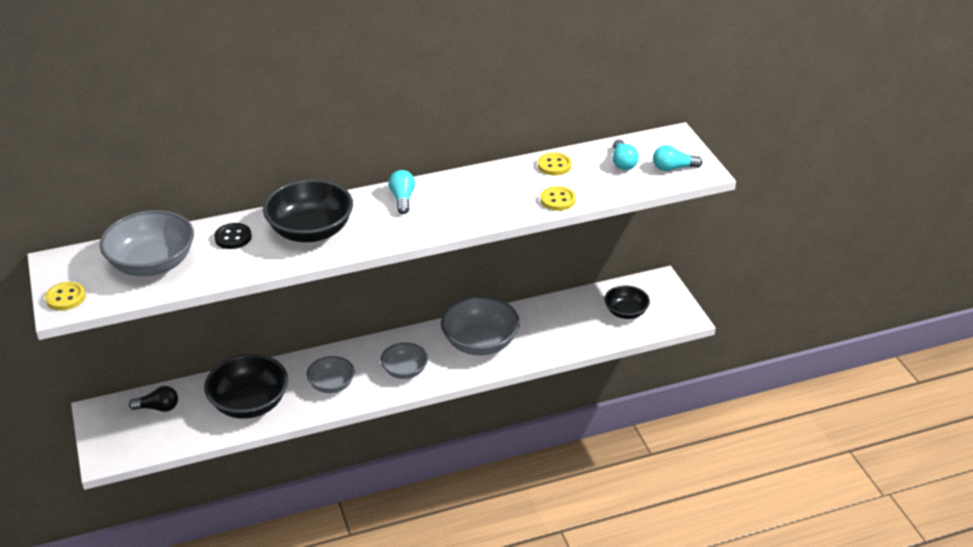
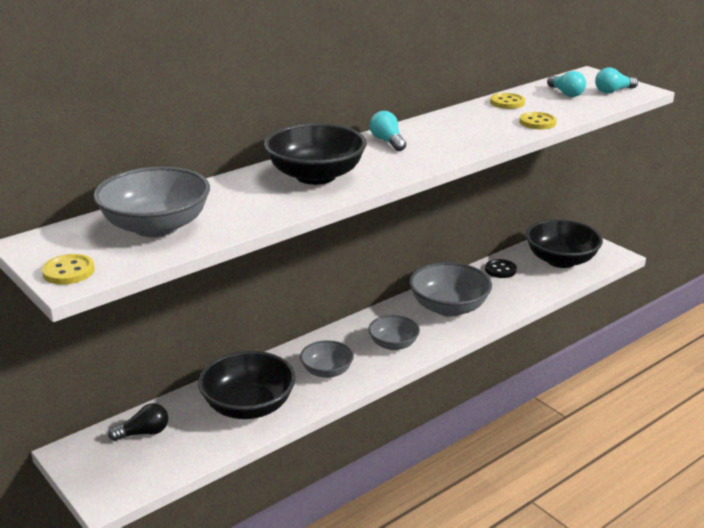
camera: 20 degrees left, 10 degrees down
(233, 237) = (233, 193): black button -> black button (500, 270)
(626, 312) = (561, 260): black bowl -> black bowl, size x1.70

